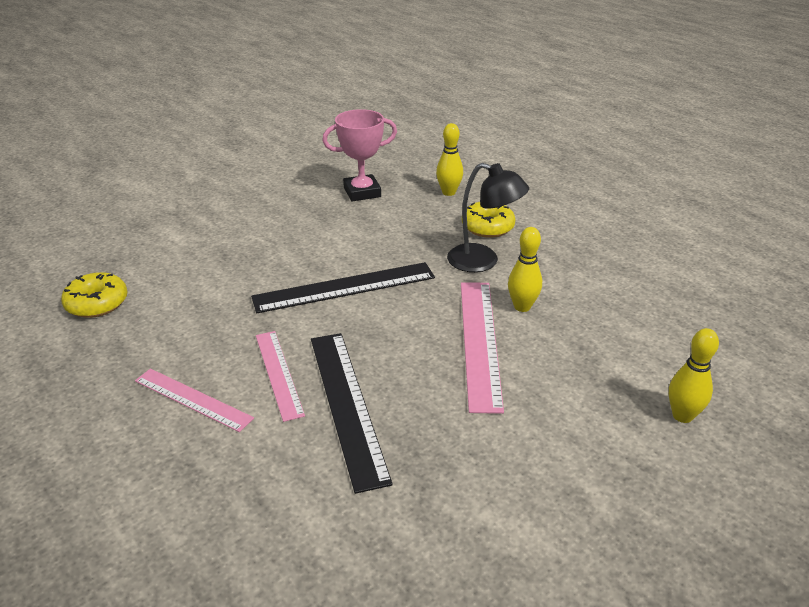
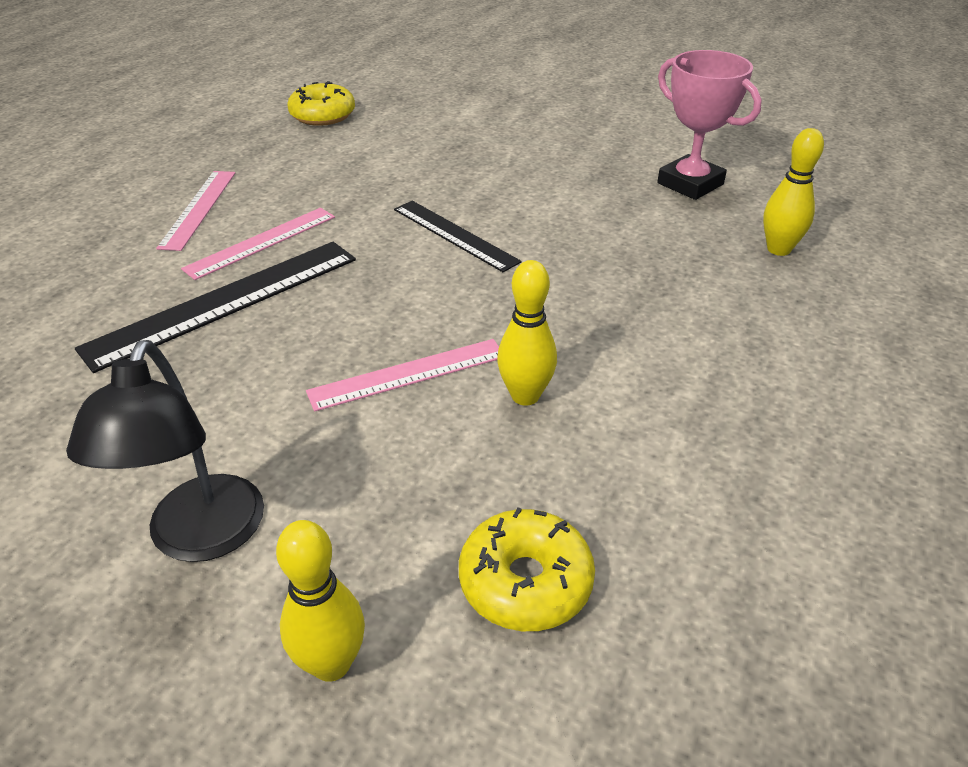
camera: 65 degrees right, 5 degrees up
(344, 287) = (454, 235): black ruler -> black ruler, size x0.64
(480, 342) = (408, 374): pink ruler -> pink ruler, size x0.64
(483, 261) = (616, 328): black lamp -> black lamp (200, 538)
(487, 227) = (719, 309): yellow donut -> yellow donut (525, 581)

